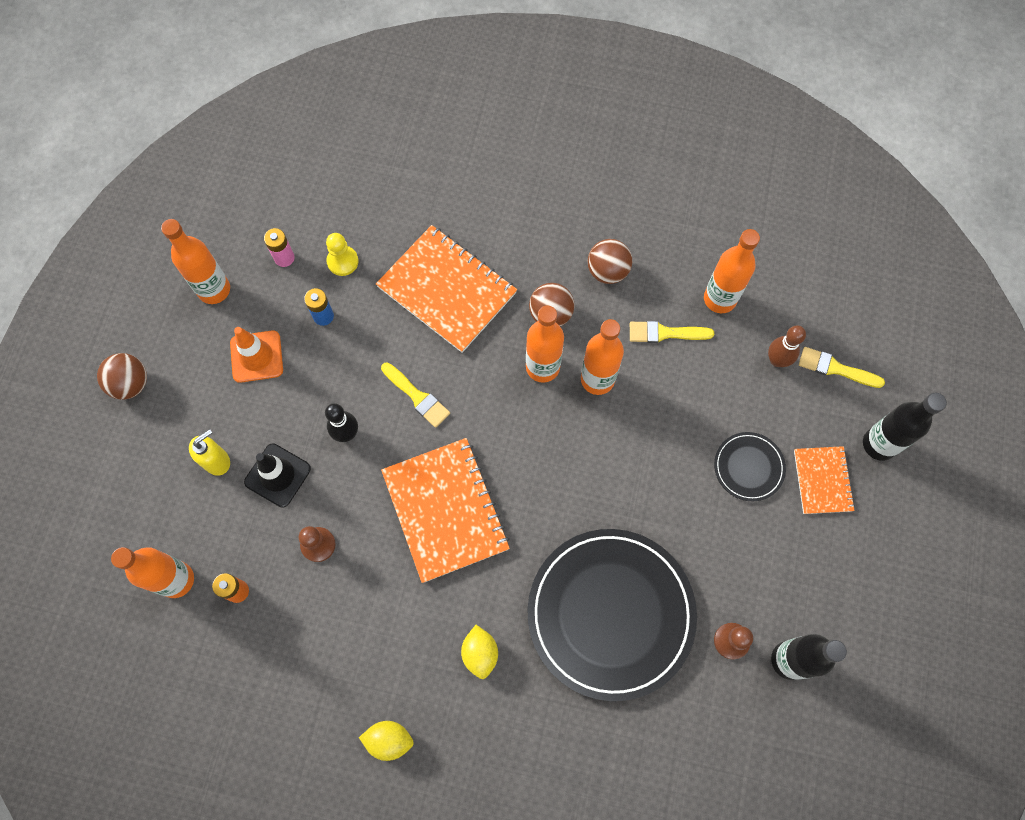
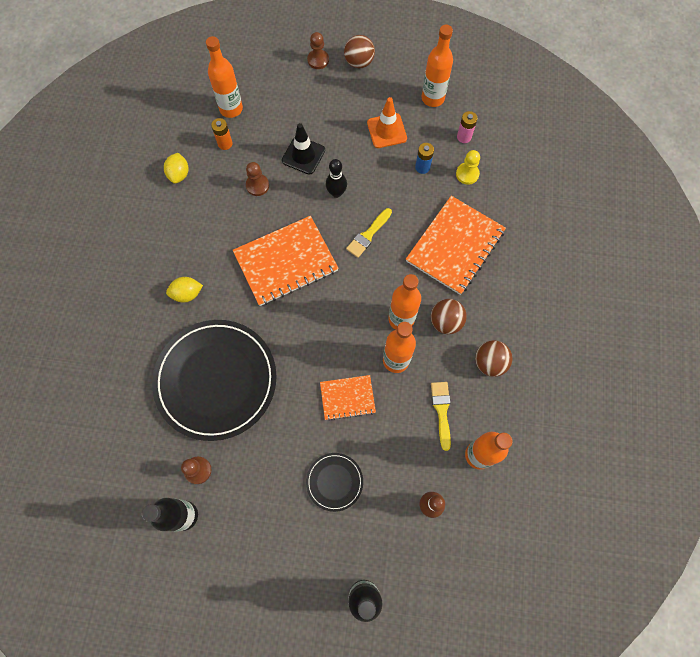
camera: 85 degrees right, 0 degrees up
(113, 443) = (318, 60): none -> brown pawn
(217, 461) = (310, 119): yellow soap dispenser -> none
(389, 740) = (131, 243): yellow lemon -> yellow lemon (179, 174)
(822, 480) = (328, 544): orange notebook -> orange notebook (347, 398)
(835, 368) = (428, 557): yellow brush -> none

